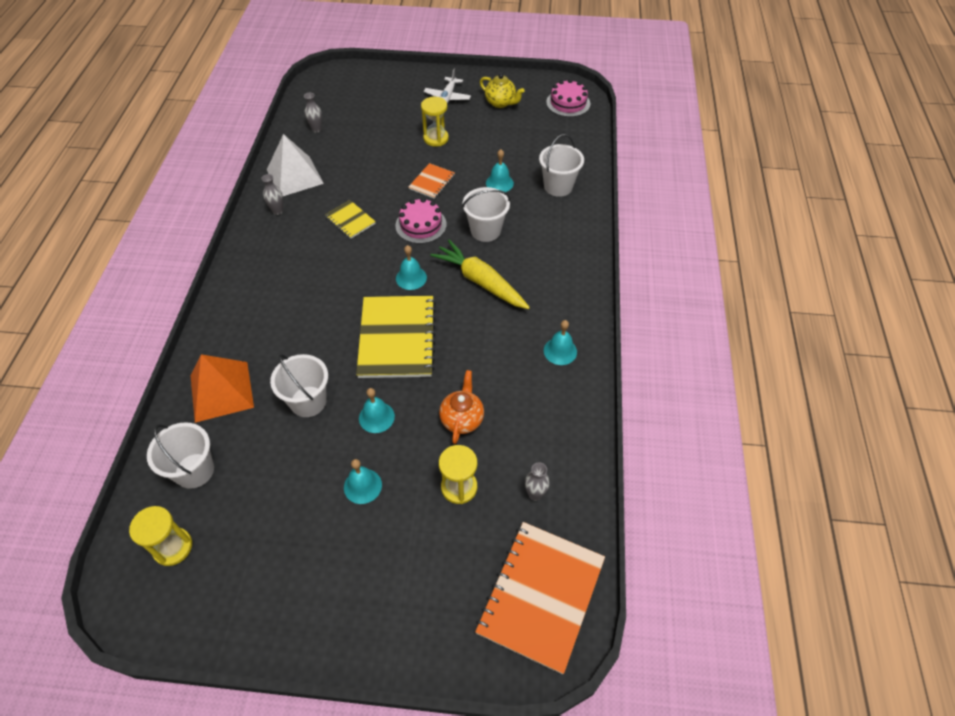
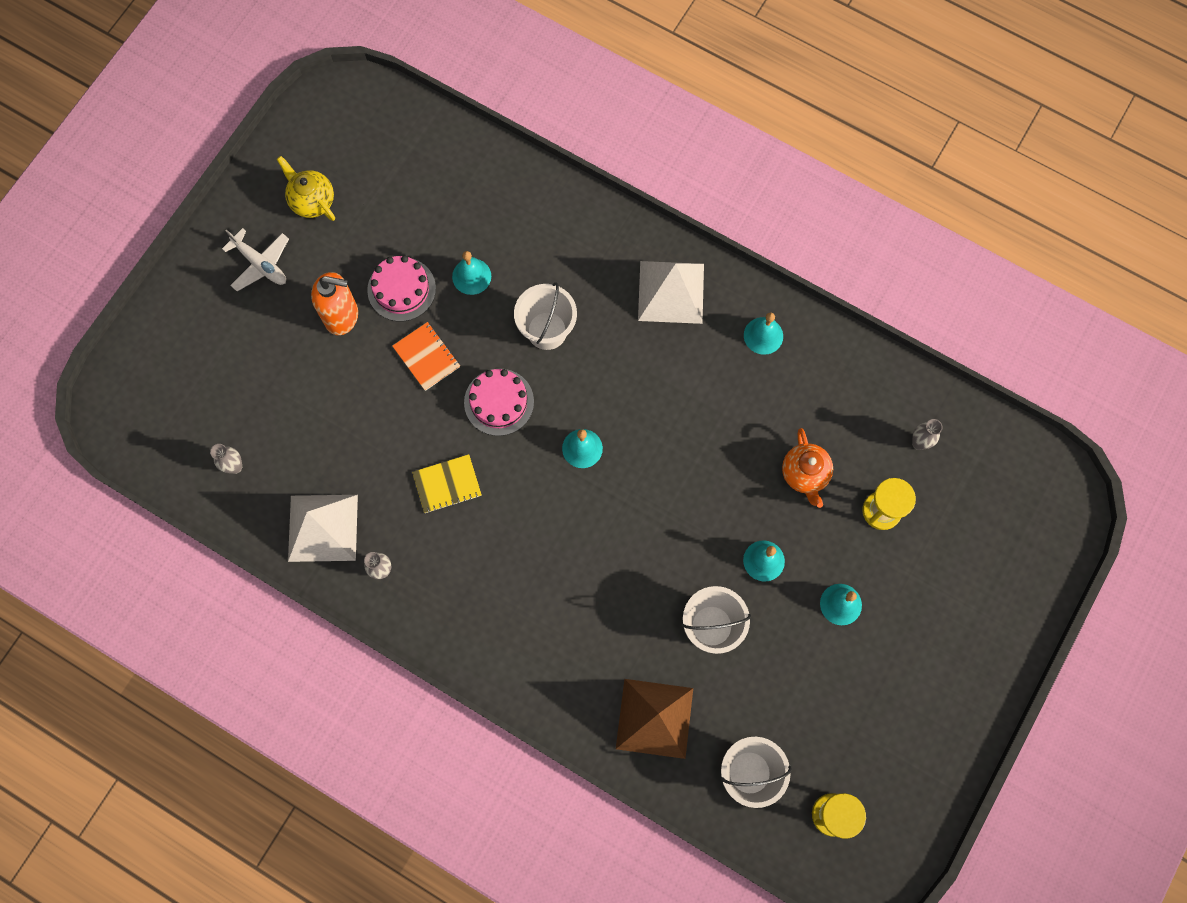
camera: 65 degrees left, 20 degrees up
(221, 391) = (654, 718): orange pyramid -> brown pyramid
(397, 338) = (666, 499): yellow notebook -> none
(436, 138) = (342, 316): yellow hourglass -> orange soap dispenser
(462, 419) = (804, 474): orange teapot -> orange teapot turned 135 degrees counterclockwise
(480, 282) = (626, 372): yellow carrot -> none
(500, 103) = (312, 201): yellow teapot -> yellow teapot turned 105 degrees counterclockwise
(541, 595) = (1018, 485): orange notebook -> none
(557, 285) = (671, 292): none -> white pyramid
(558, 186) = (513, 211): white bucket -> none
(568, 103) = (360, 117): pink cake -> pink cake (401, 289)

